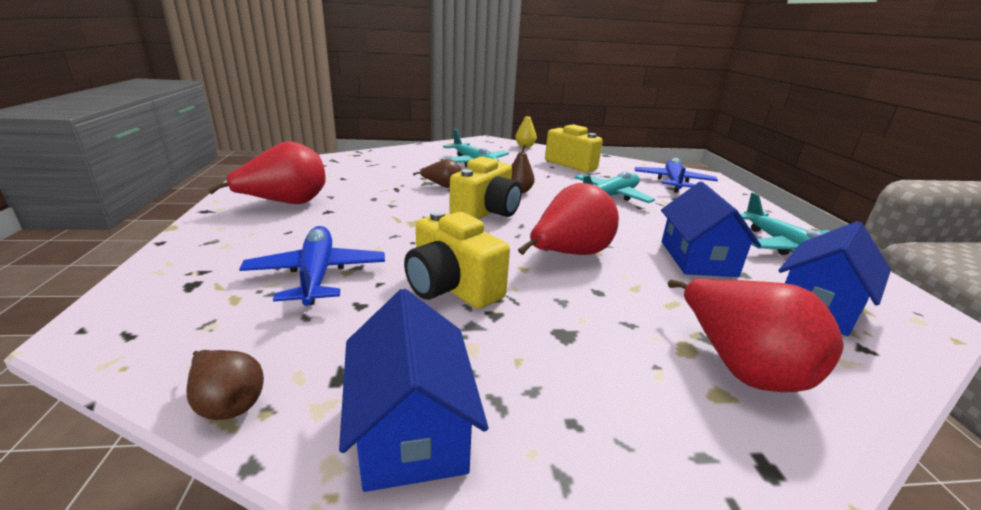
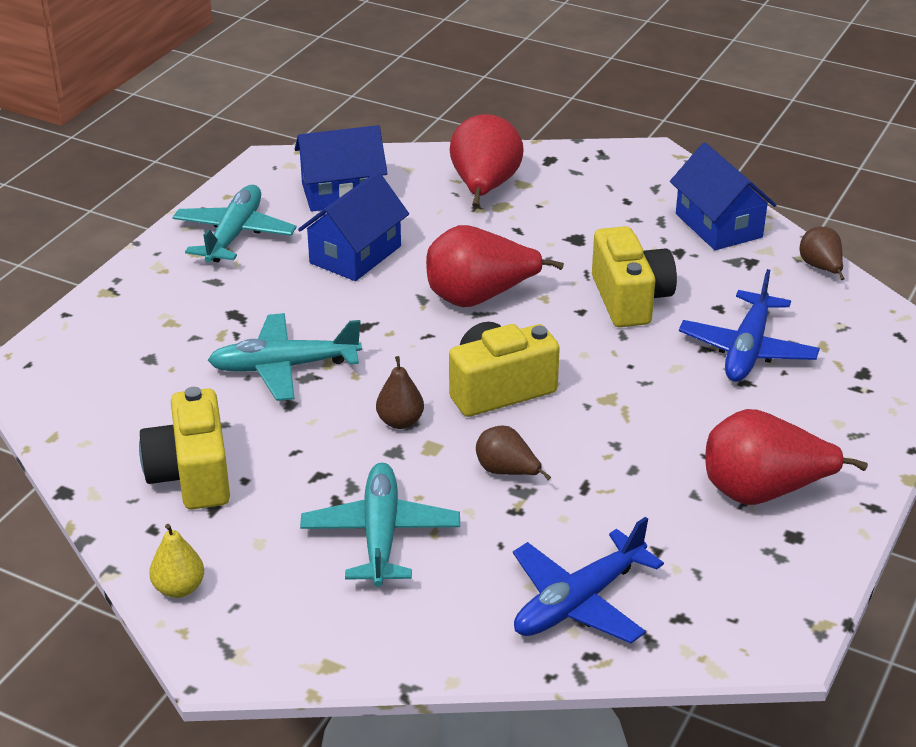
camera: 145 degrees left, 10 degrees up
(411, 428) = (718, 225): blue house -> blue house turned 45 degrees counterclockwise
(673, 182) = (119, 369): blue plane -> blue plane (578, 602)

